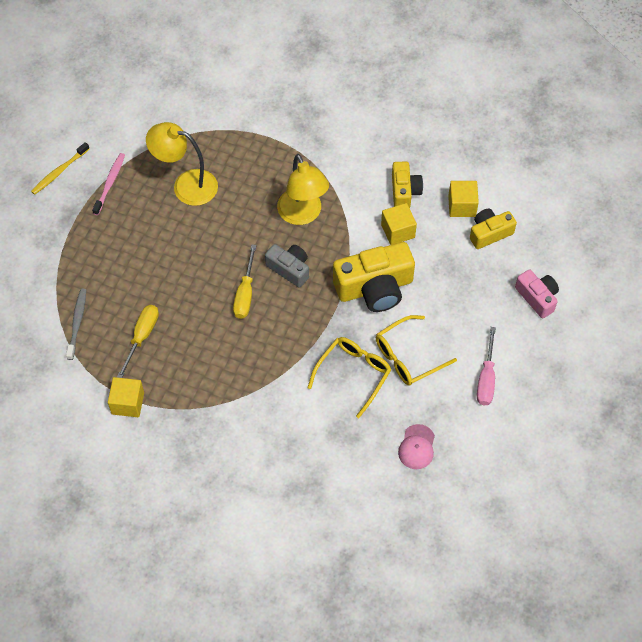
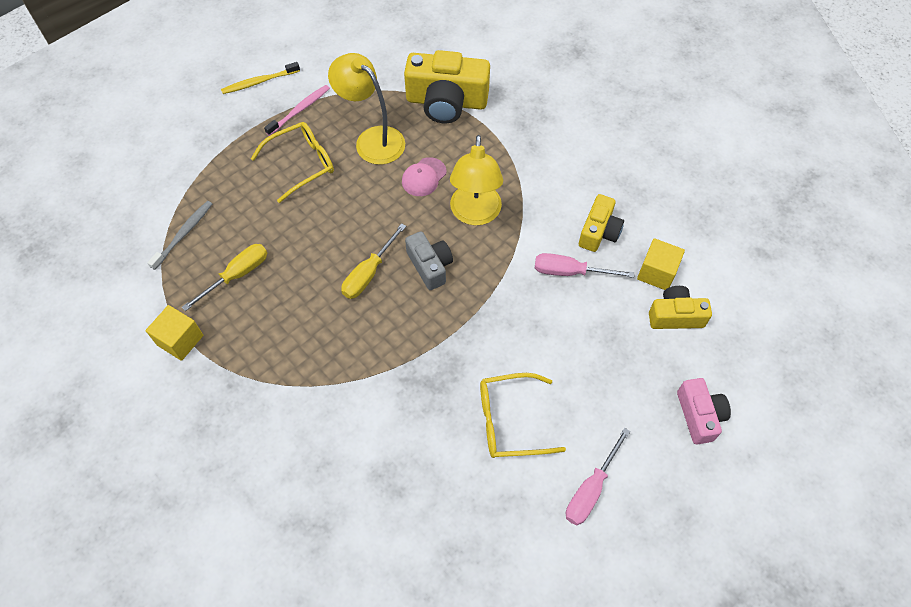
camera: 25 degrees right, 0 degrees up
(353, 375) = (436, 415): yellow glasses -> yellow glasses (301, 164)
(375, 287) = (512, 324): yellow camera -> yellow camera (446, 102)
(398, 231) = (570, 272): yellow cube -> pink screwdriver
(417, 447) = (465, 538): pink cap -> pink cap (424, 177)

